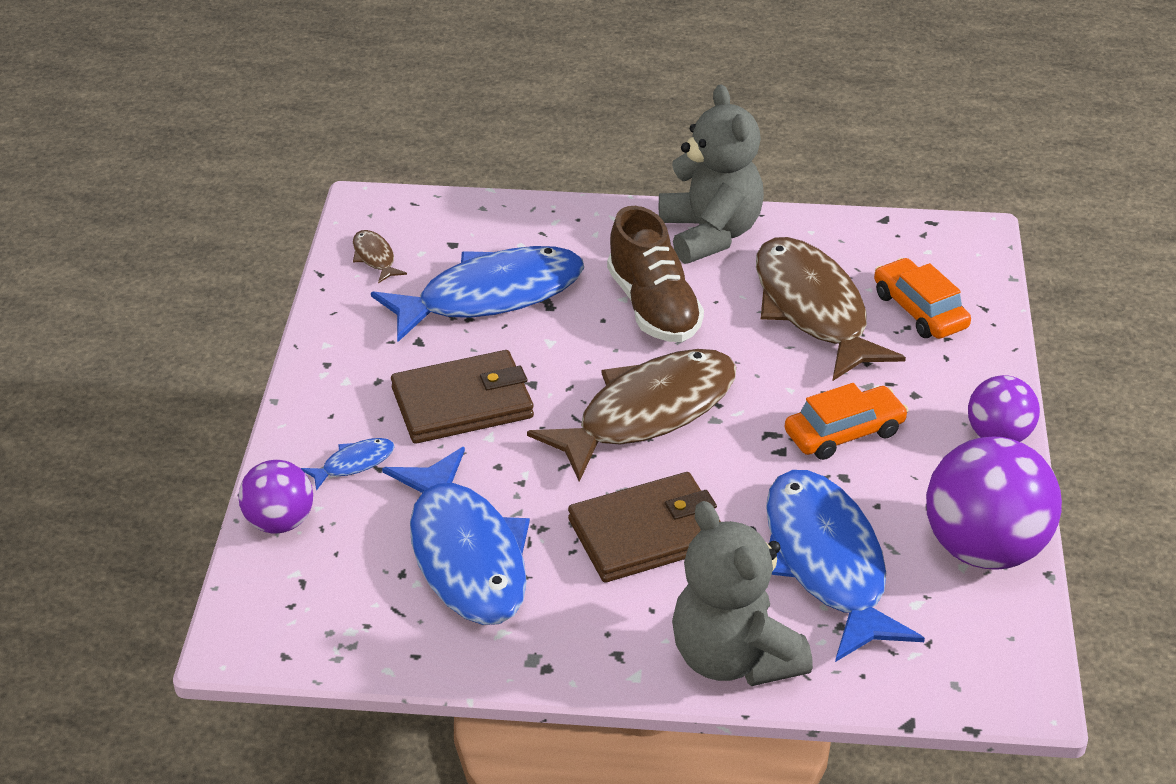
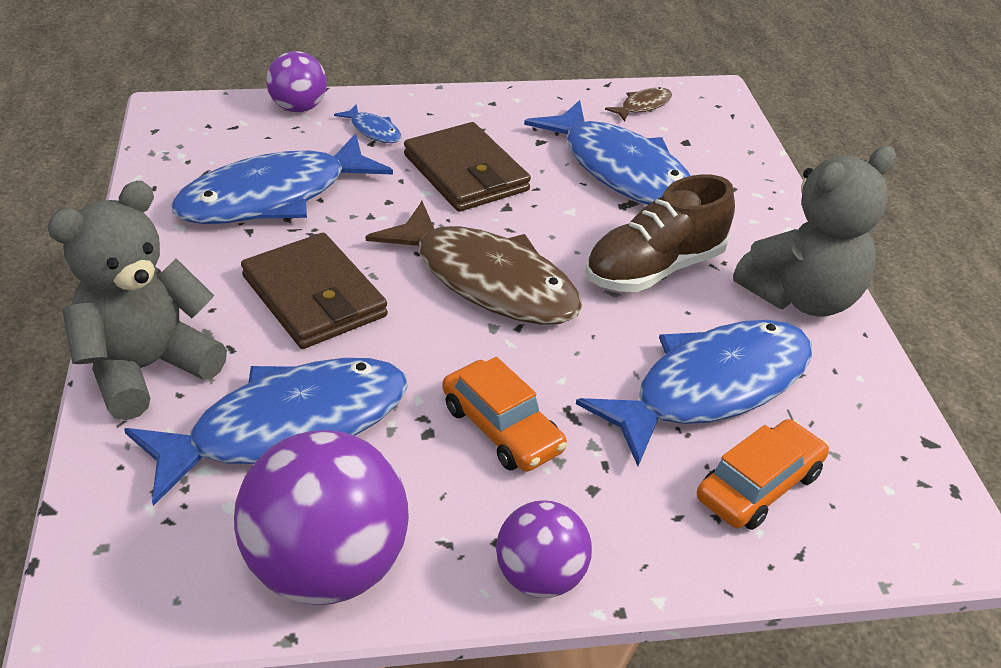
camera: 75 degrees right, 0 degrees up
(813, 309) = (711, 388): brown fish -> blue fish

